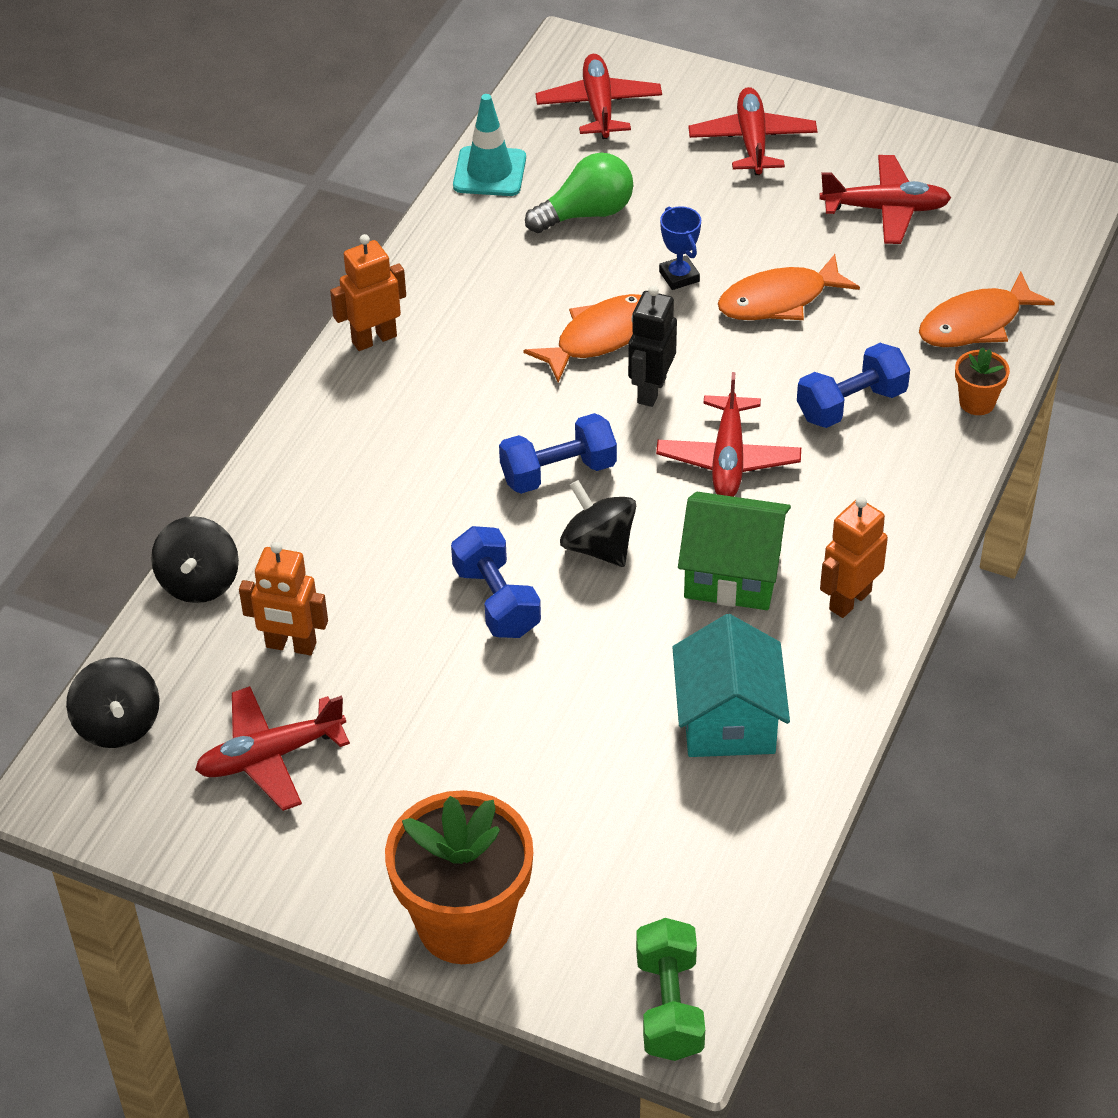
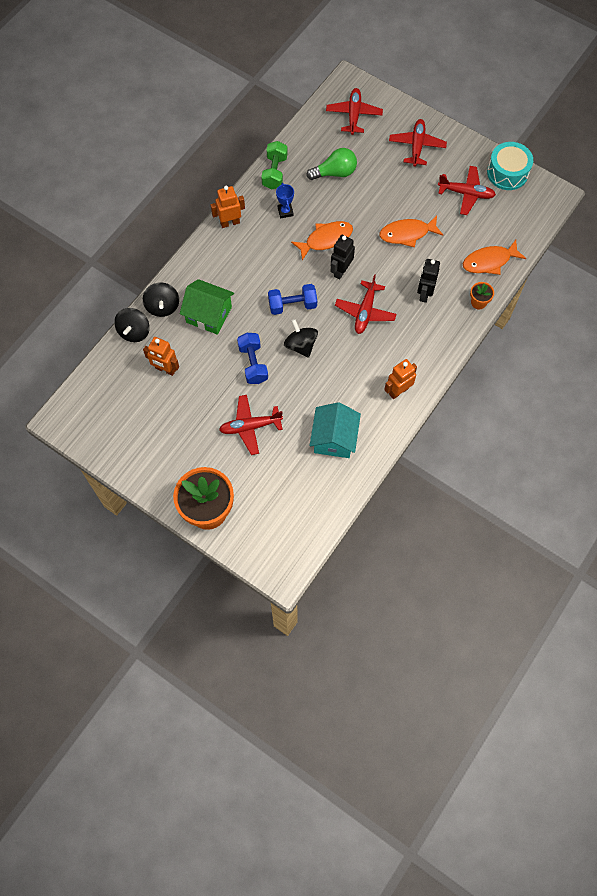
camera: 10 degrees right, 20 degrees up
(118, 724) = (90, 393): black spinning top -> black spinning top (162, 306)
(271, 756) = (147, 420): red plane -> red plane (250, 426)
(489, 172) = (298, 143): turquoise traffic cone -> none
(669, 1006) = (279, 563): green dumbbell -> green dumbbell (274, 172)
(679, 276) = (367, 213): blue trophy -> blue trophy (285, 211)
(732, 573) = (353, 369): green house -> green house (209, 314)
(851, 404) = (424, 293): blue dumbbell -> black robot
(962, 160) = (507, 173): none -> turquoise drum

